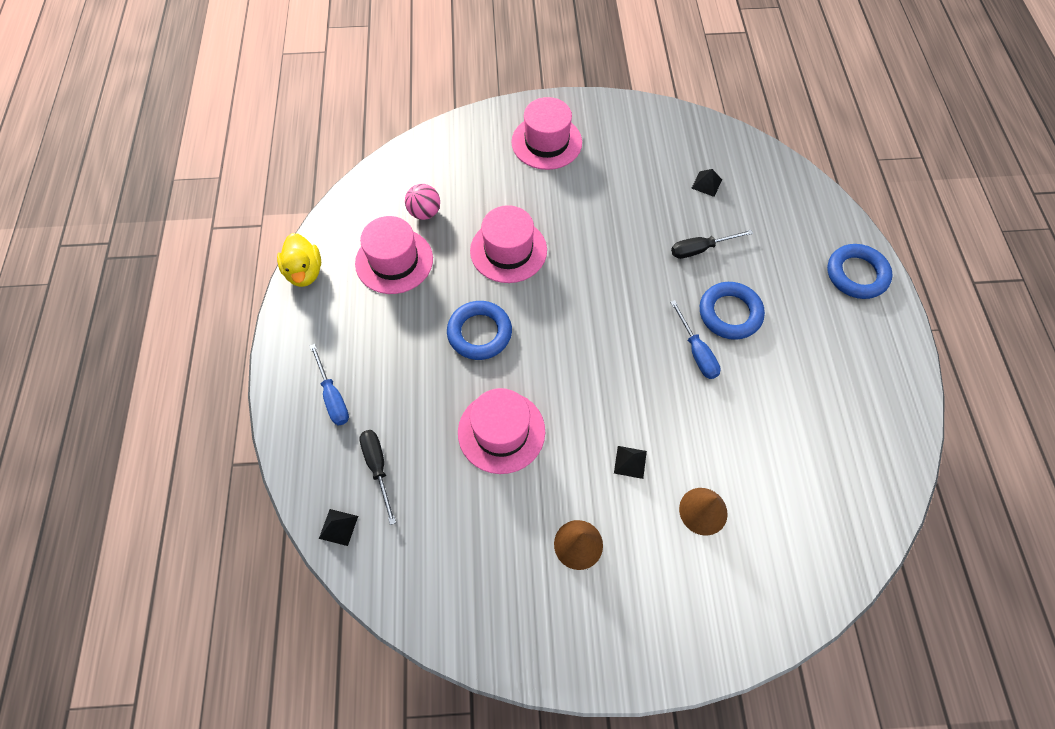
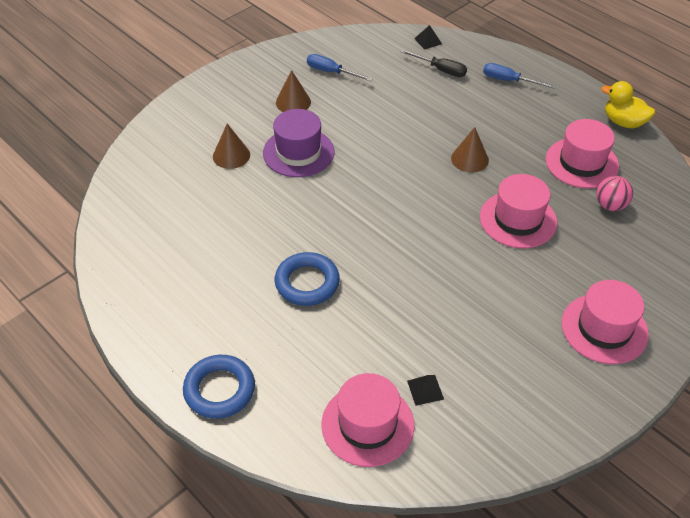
camera: 140 degrees right, 15 degrees down
(479, 333) = (469, 159): blue ring -> brown cone
(501, 431) = (392, 121): pink hat -> pink hat (367, 424)
(630, 462) = (298, 152): black pyramid -> purple hat
(696, 352) = (310, 239): blue screwdriver -> blue screwdriver (331, 72)
(700, 249) = (375, 320): black screwdriver -> none

